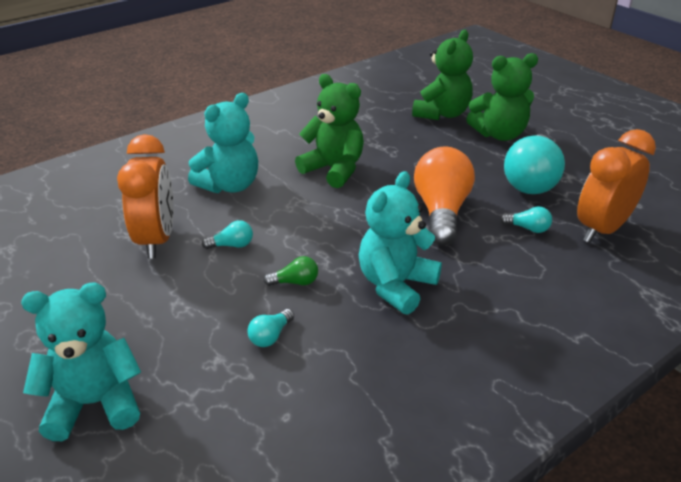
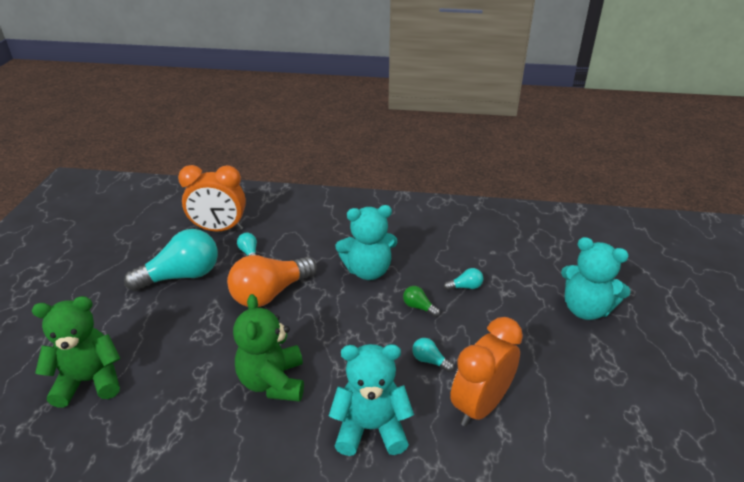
camera: 135 degrees left, 0 degrees up
(499, 134) = (110, 324): green teddy bear -> none

